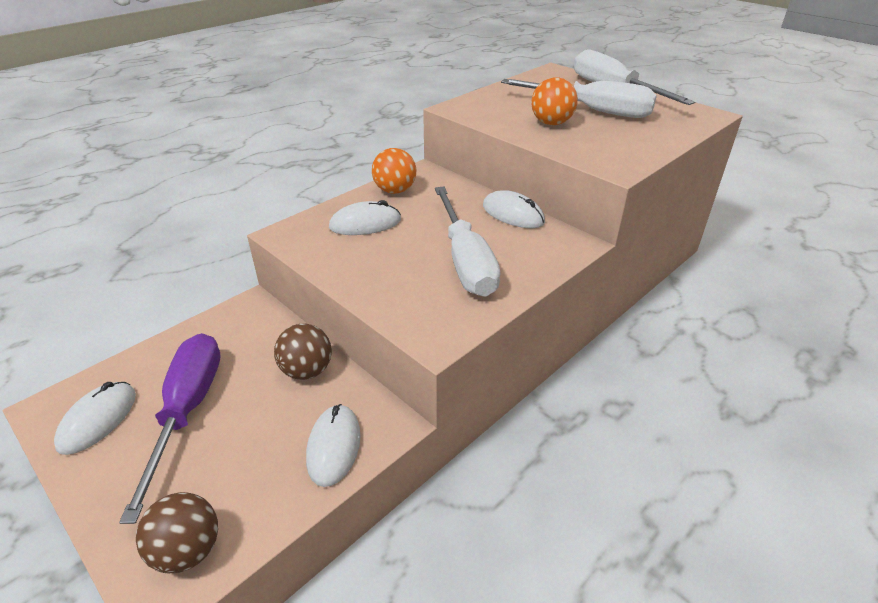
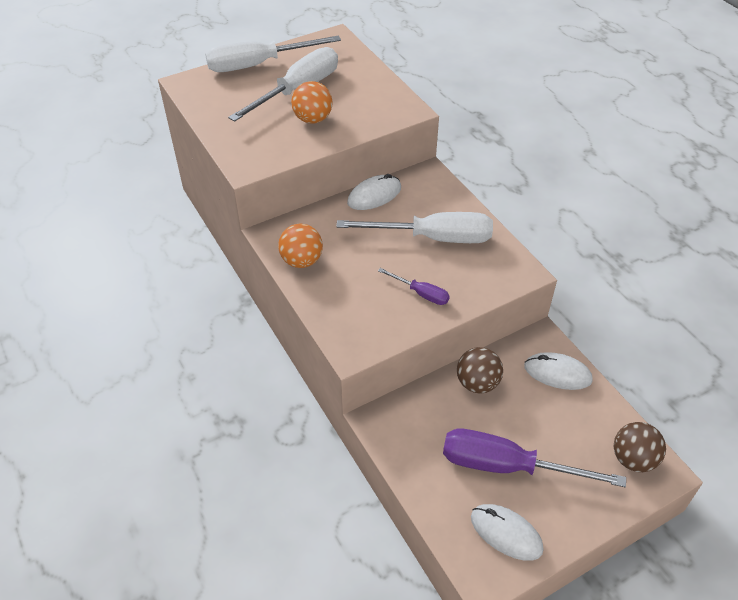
camera: 75 degrees left, 10 degrees up
(365, 224) = (355, 290): white mouse -> none
(372, 264) = (421, 293): none -> purple screwdriver

